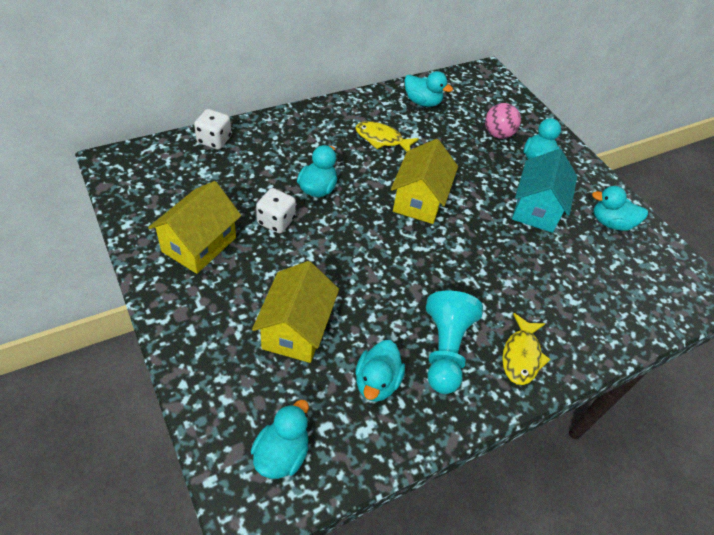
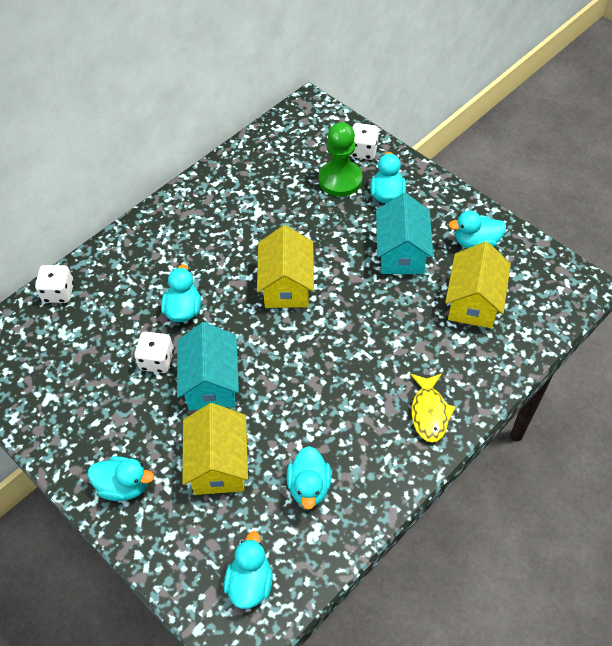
camera: 10 degrees left, 5 degrees up
(199, 244) = (93, 413): yellow house -> yellow house (473, 302)
(318, 256) = (211, 383): none -> turquoise house
(382, 139) = (227, 229): yellow fish -> none
(422, 102) = (252, 168): turquoise duck -> turquoise duck (124, 486)
(445, 350) = (360, 433): turquoise pawn -> none
(497, 134) = (340, 180): pink ball -> green pawn
(526, 119) = (363, 151): none -> white dice

